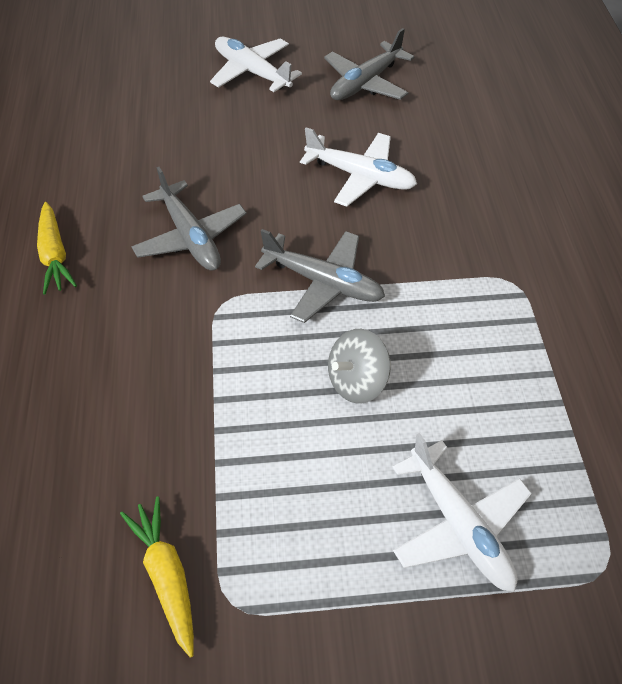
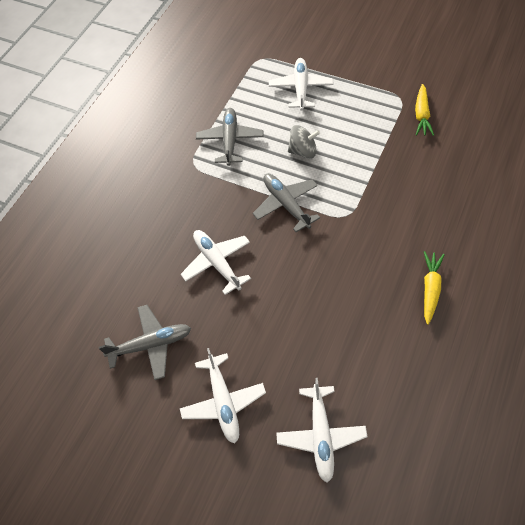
camera: 145 degrees left, 5 degrees up
(136, 84) = (321, 435): none -> white plane
(190, 237) = (343, 265): grey plane -> grey plane (230, 140)

